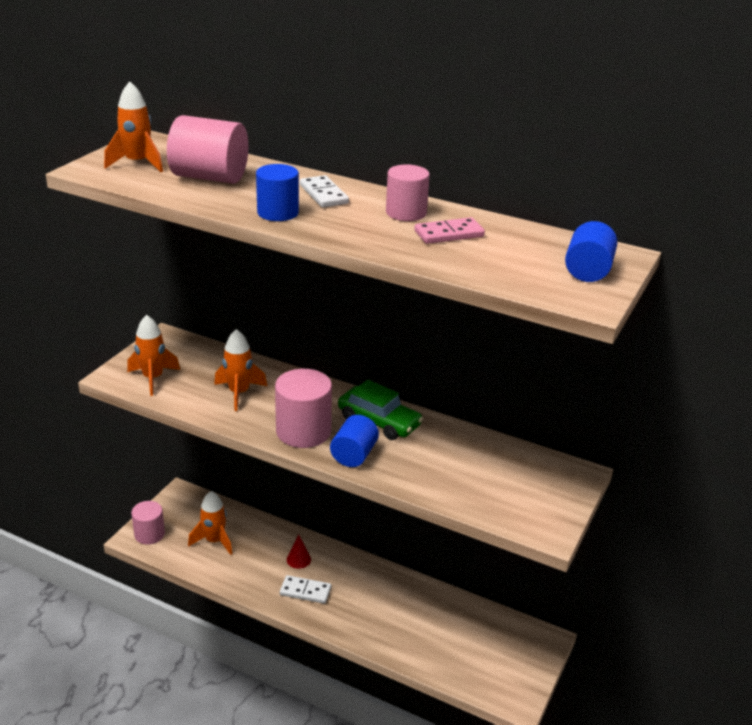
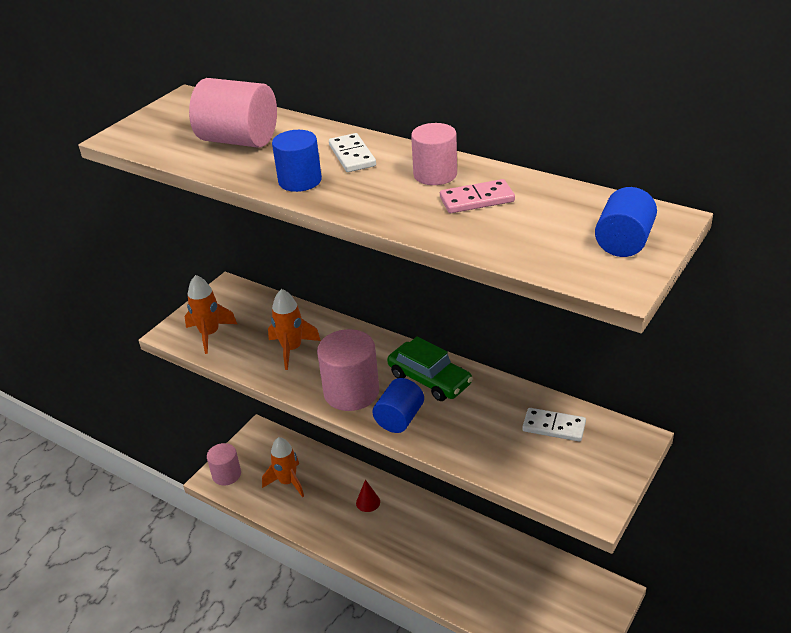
camera: 10 degrees right, 5 degrees up
(137, 163) = (170, 127): orange rocket -> none
(305, 591) = (372, 536): white domino -> white domino (554, 427)

